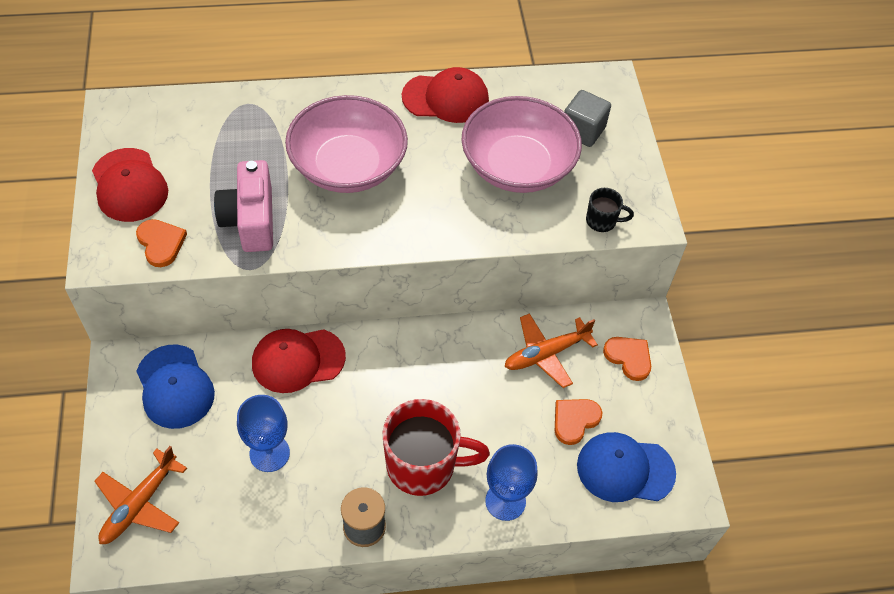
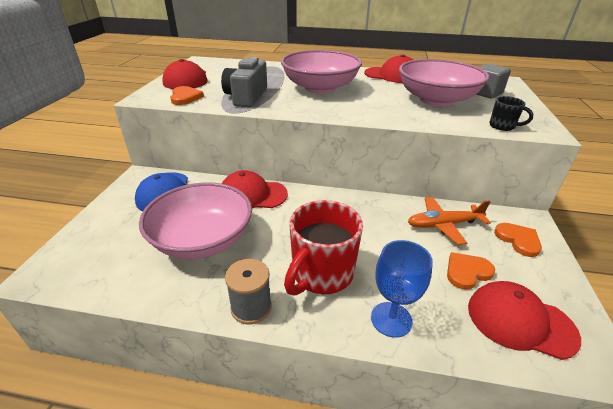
camera: 20 degrees right, 20 degrees down
(140, 504) = (89, 249): orange plane -> none
(250, 220) = (246, 97): pink camera -> grey camera
(269, 453) = (202, 240): blue goblet -> pink bowl
(423, 465) = (321, 274): red mug -> red mug turned 105 degrees clockwise
(625, 469) = (520, 321): blue cap -> red cap

